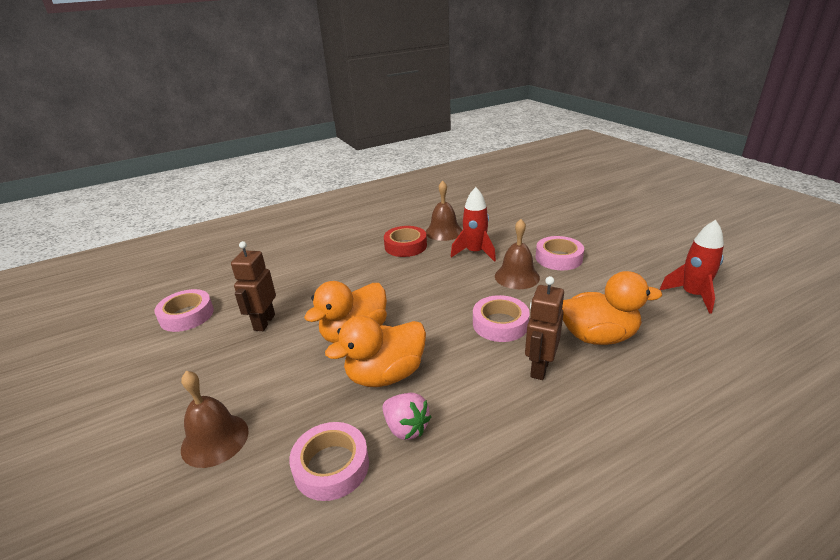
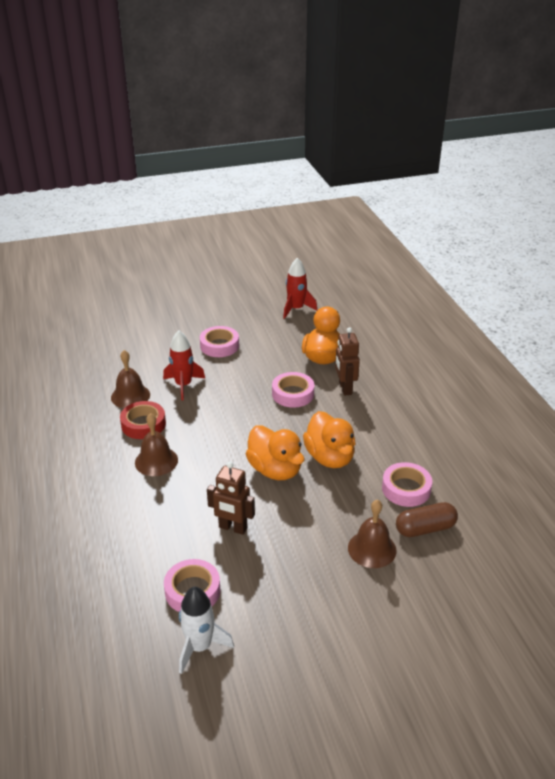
camera: 80 degrees left, 5 degrees up
(119, 332) = (199, 647): none -> white rocket
(245, 500) = (425, 528): none -> brown capsule
(406, 428) = (382, 453): pink strawberry -> none
(517, 277) = (235, 372): brown bell -> brown bell (156, 461)
(539, 368) = (345, 388): brown robot -> brown robot turned 45 degrees clockwise

